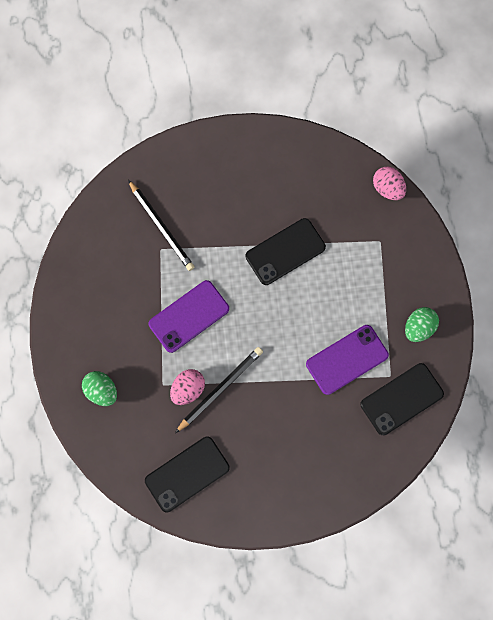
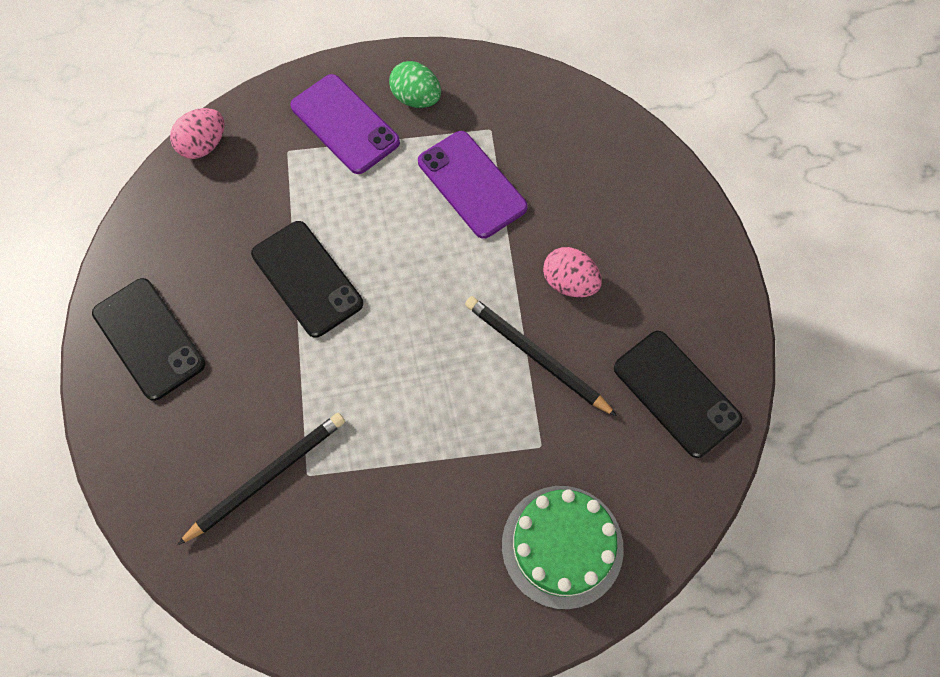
camera: 95 degrees left, 10 degrees down
(102, 390) = (562, 546): green egg -> green cake
(188, 388) = (542, 405): pink egg -> pink egg (569, 283)
(189, 316) = (422, 415): purple phone -> purple phone (345, 124)
(401, 399) = (521, 114): black phone -> black phone (149, 338)

